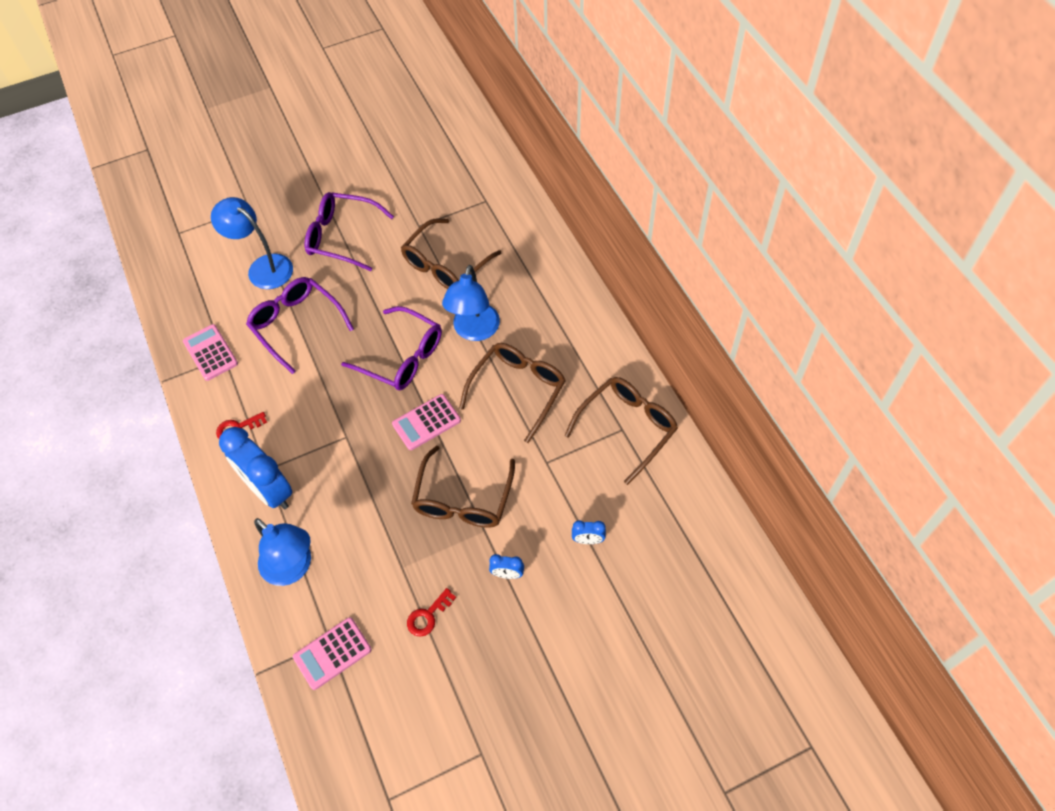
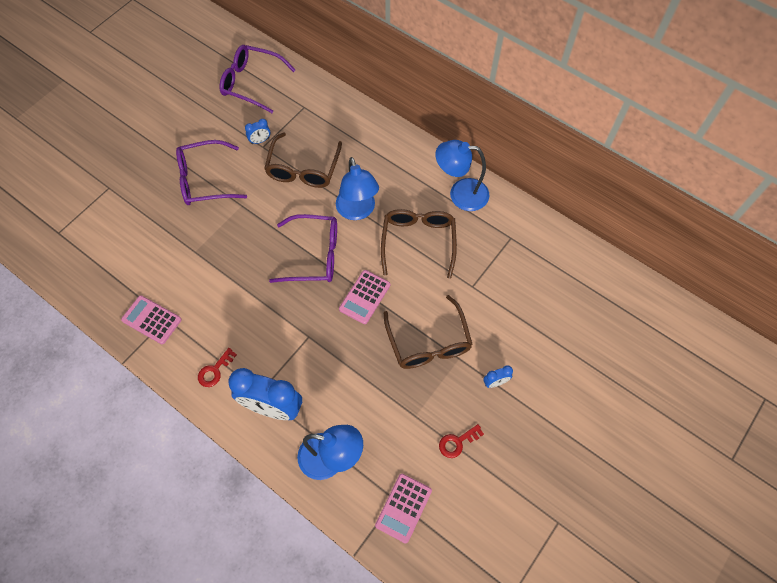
camera: 30 degrees left, 5 degrees up
(263, 267) = (153, 231): blue lamp -> blue lamp (460, 194)
(296, 325) = (211, 266): purple glasses -> purple glasses (251, 83)
(428, 616) = (457, 442): red key -> red key turned 45 degrees clockwise
(588, 540) = (536, 329): blue clock -> blue clock (260, 141)
(627, 428) = (513, 235): brown glasses -> none

